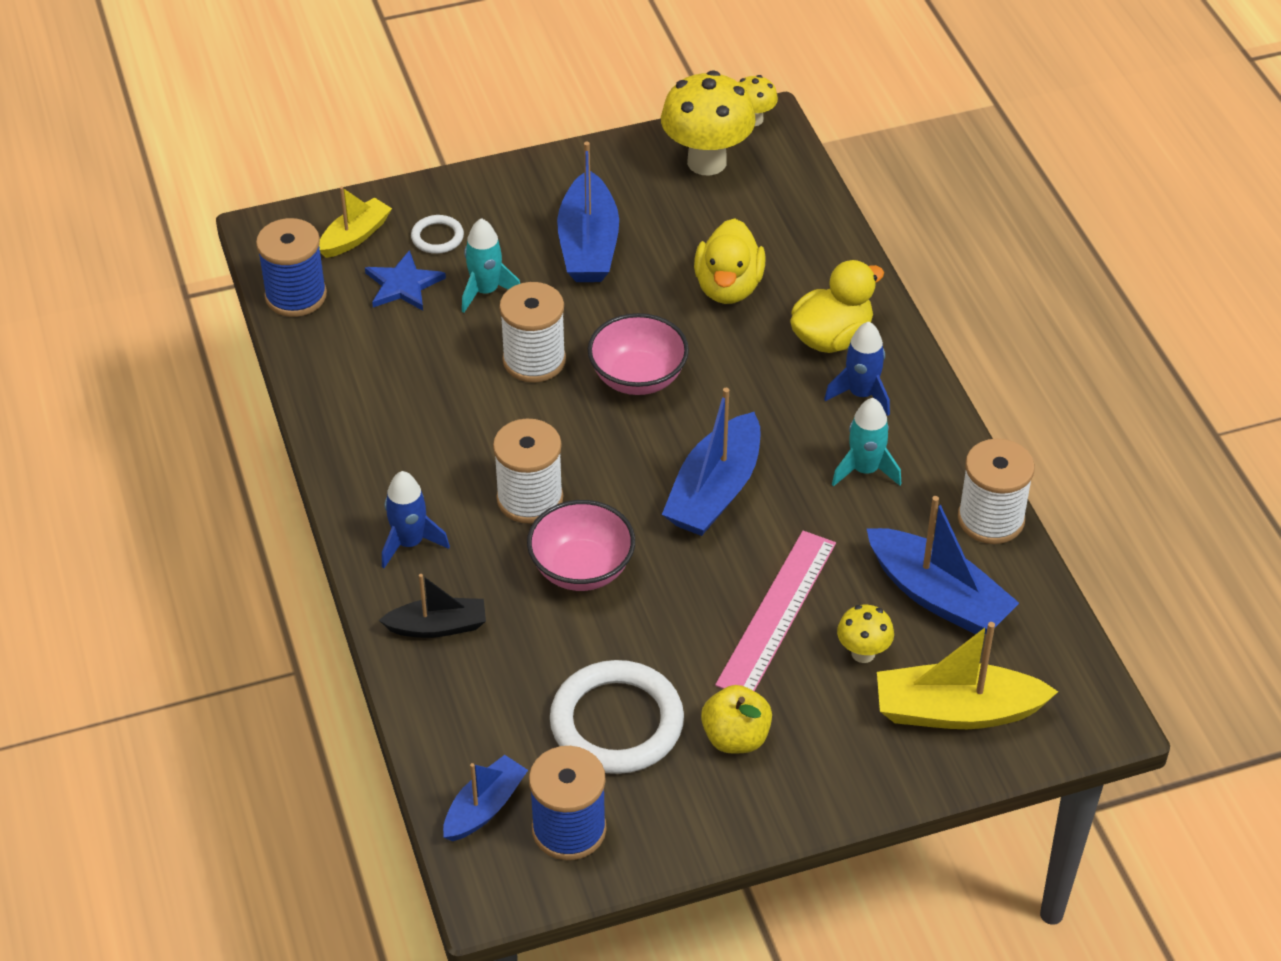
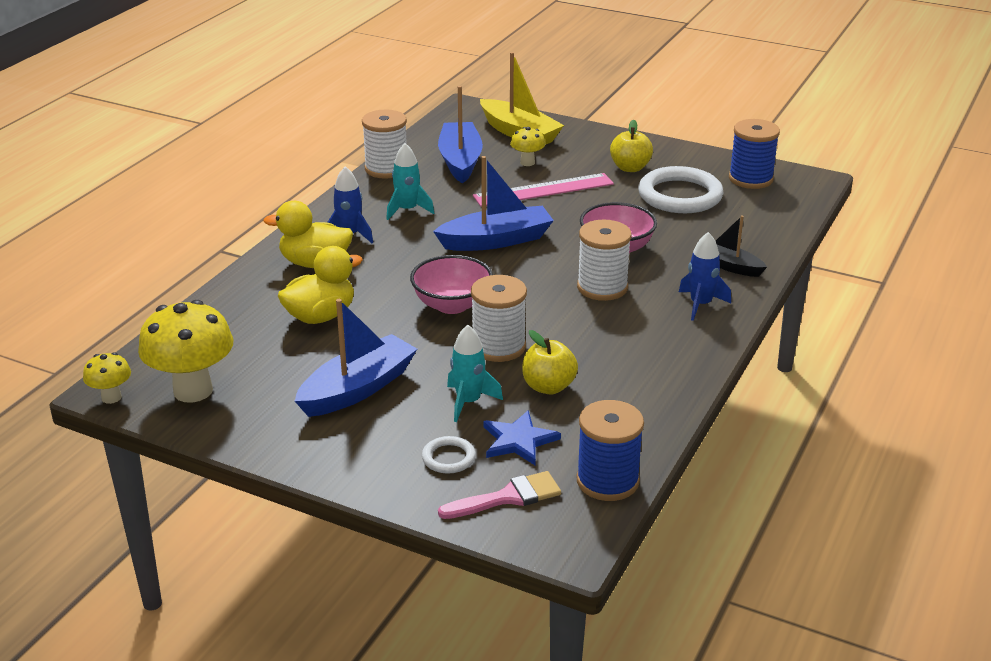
camera: 135 degrees left, 15 degrees down
(355, 236) = (507, 497): yellow boat -> pink brush
(440, 349) = (548, 387): none -> yellow apple
(484, 807) = (784, 201): blue boat -> none

